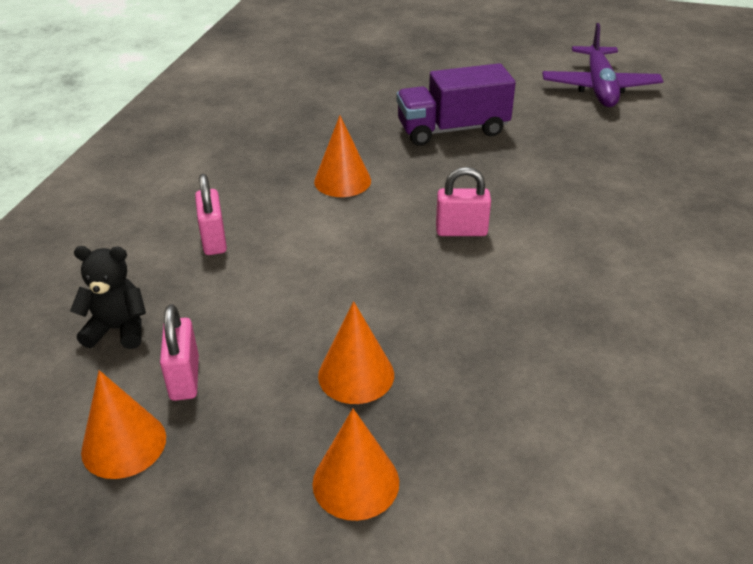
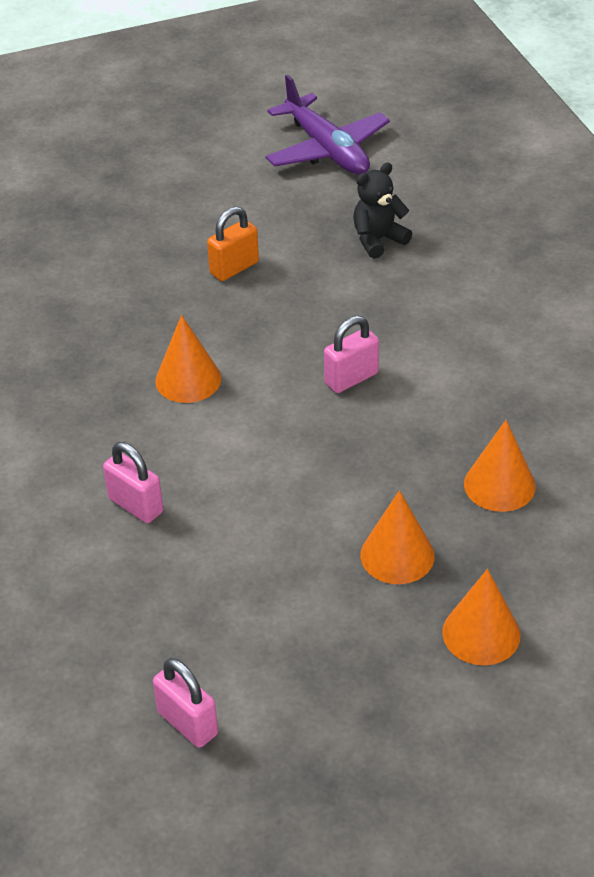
camera: 35 degrees left, 5 degrees up
(118, 329) = (152, 634): black teddy bear -> black teddy bear (378, 240)
(124, 444) = (278, 715): orange cone -> orange cone (499, 485)
(184, 378) = (263, 638): pink padlock -> pink padlock (187, 723)
(452, 130) = (234, 268): purple truck -> orange padlock

